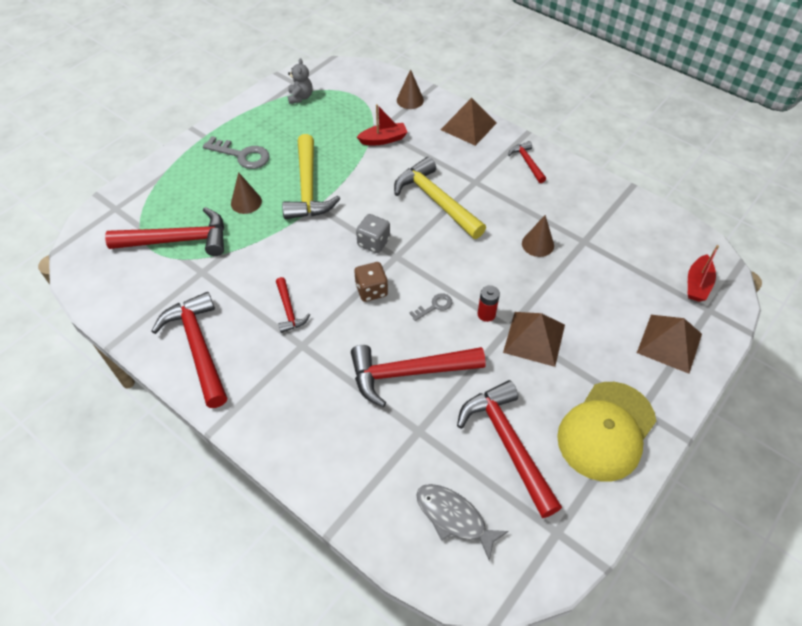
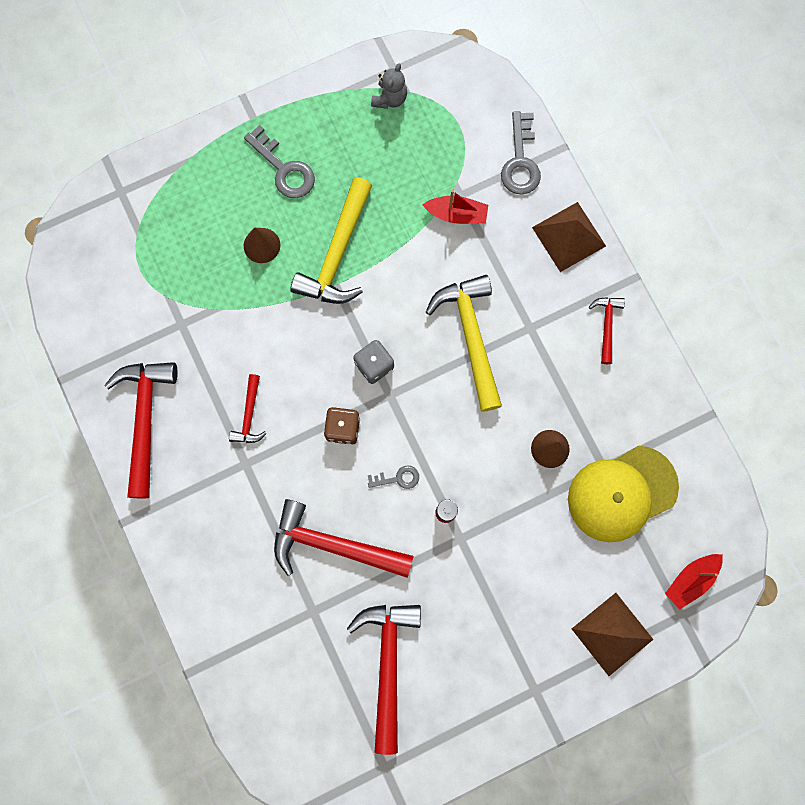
camera: 25 degrees right, 25 degrees up
(178, 240) = (171, 269): red hammer -> none
(410, 100) = (520, 161): brown cone -> grey key
(454, 517) = (302, 711): grey fish -> none
(534, 338) = (478, 564): brown pyramid -> none
(606, 431) = (487, 695): yellow cap -> yellow cap (621, 493)

